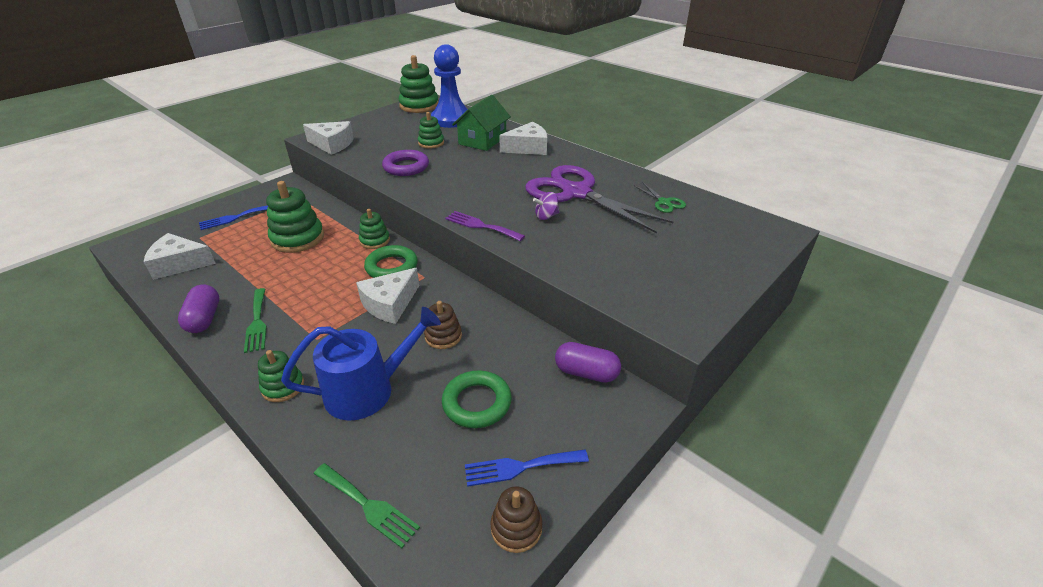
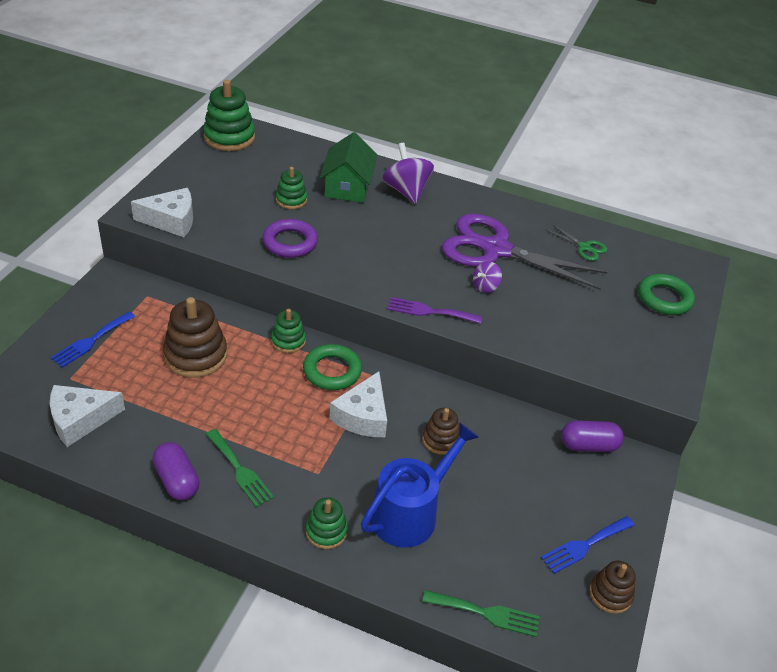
camera: 25 degrees left, 5 degrees up
(298, 238) = (196, 355): green stacking toy -> brown stacking toy
(451, 119) = (287, 157): blue pawn -> none
(477, 403) = (514, 499): green ring -> green ring (664, 298)
(528, 148) = (406, 191): white cheese -> purple spinning top

